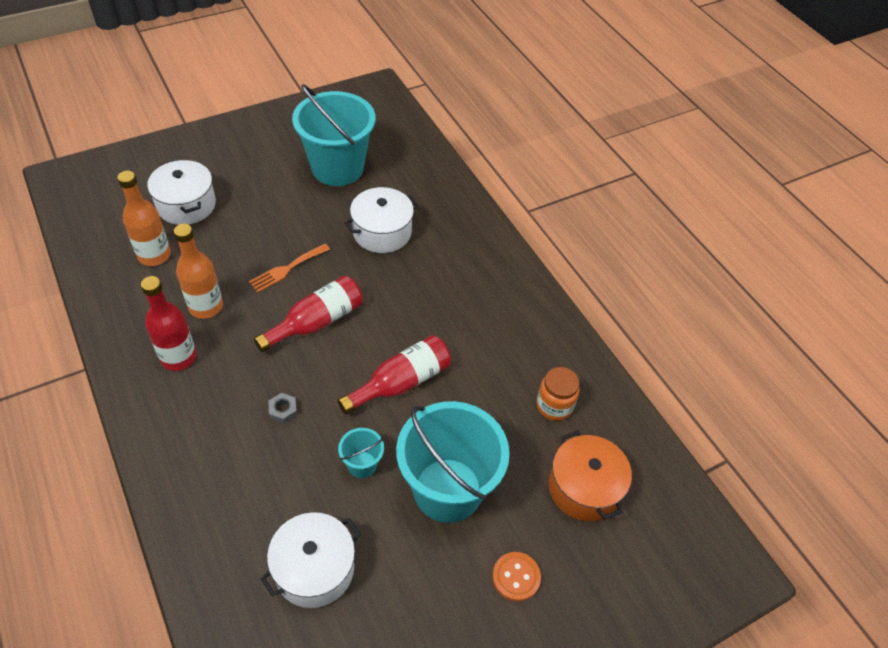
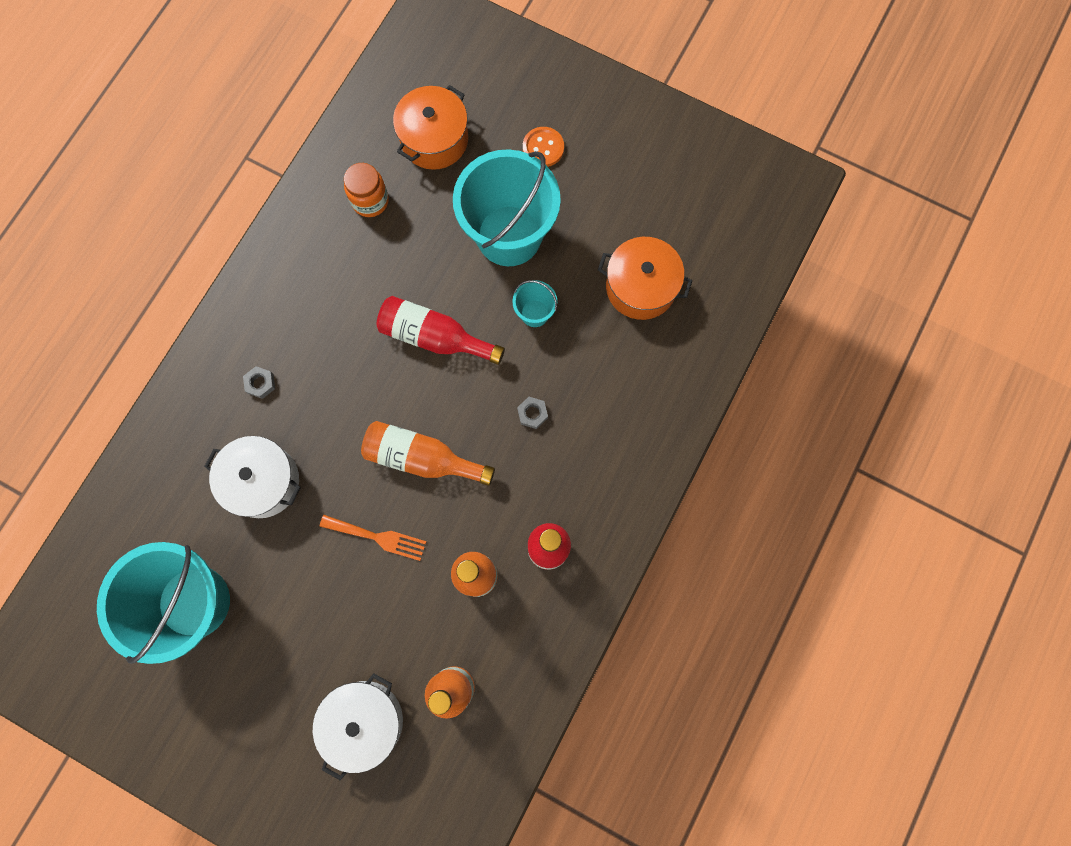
camera: 120 degrees left, 25 degrees up
(314, 569) = (641, 287): white pot -> orange pot
(316, 322) = (421, 458): red bottle -> orange bottle
(452, 264) = (260, 383): none -> grey nut

